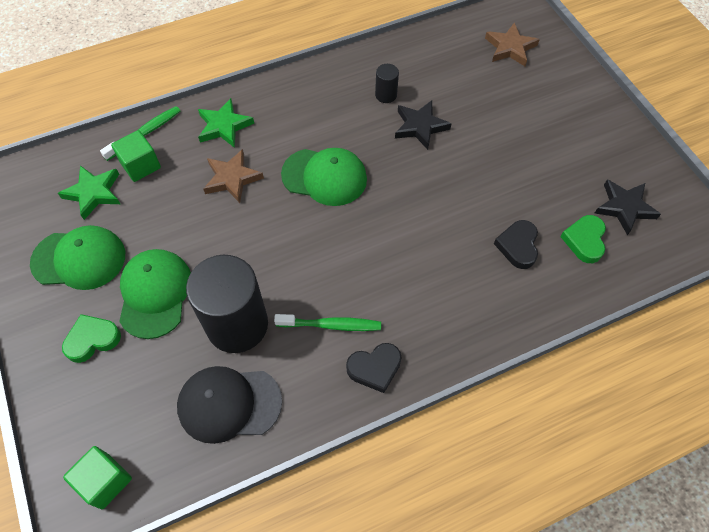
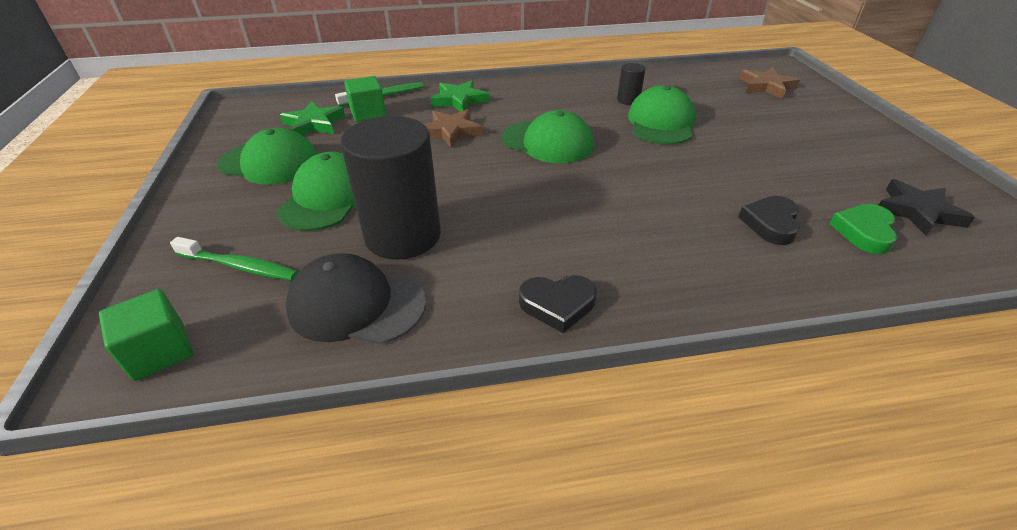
camera: 15 degrees right, 20 degrees down
(92, 339) = (240, 221): green heart -> none
(330, 325) = (513, 254): green toothbrush -> green toothbrush (239, 266)
(420, 127) = (661, 123): black star -> green cap

